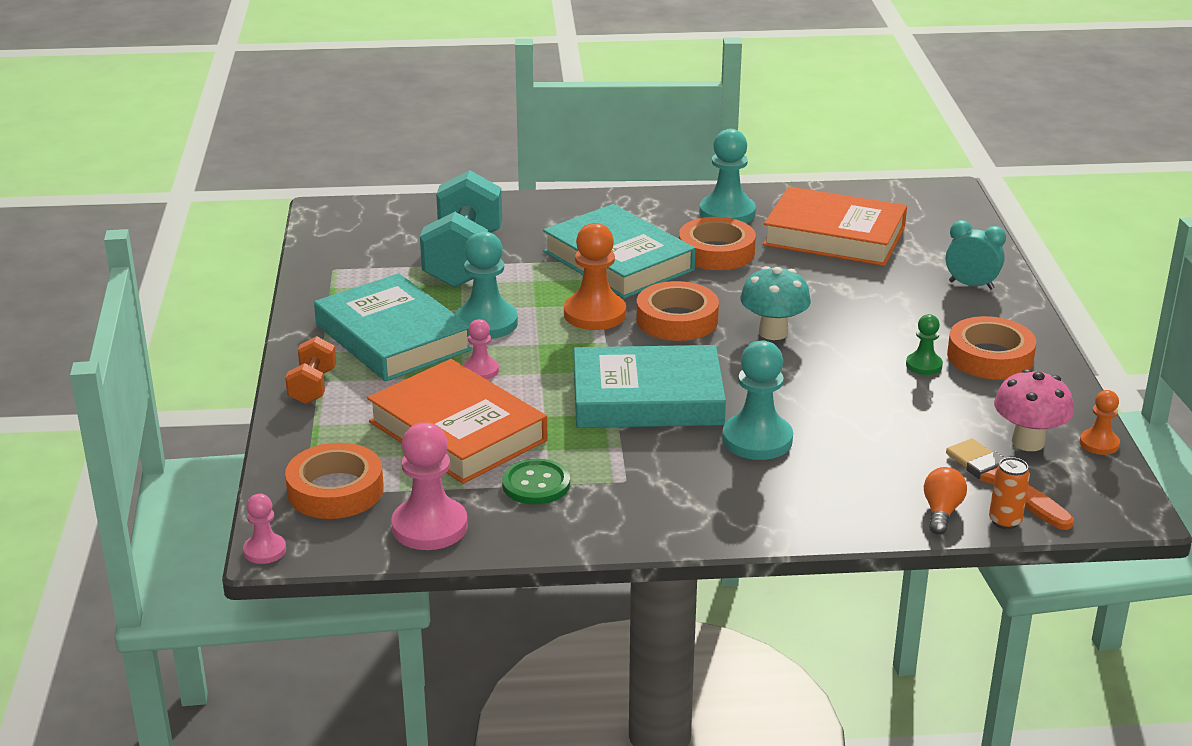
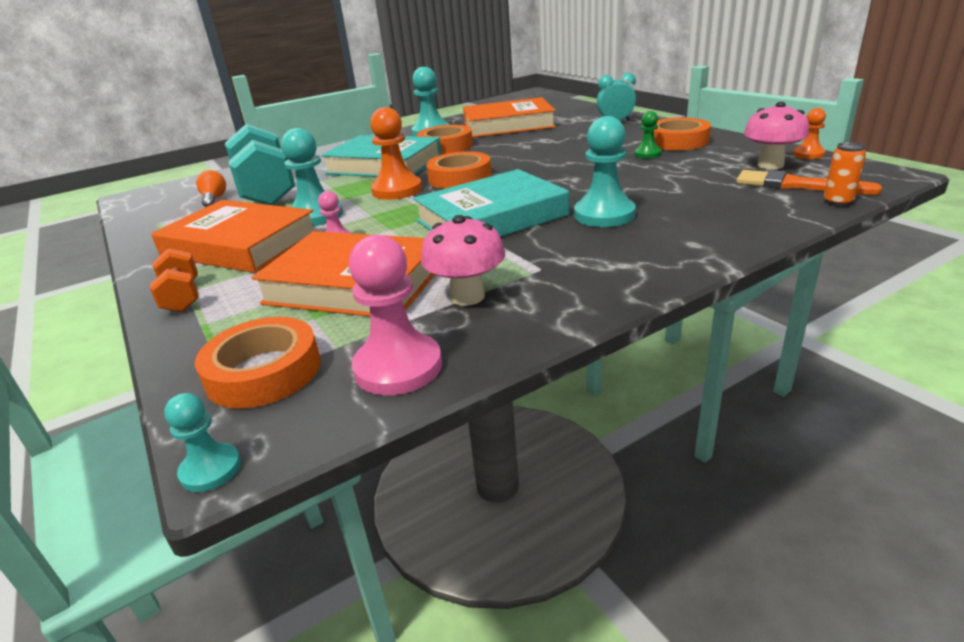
camera: 25 degrees left, 0 degrees up
(265, 550) = (211, 469): pink pawn -> turquoise pawn
(393, 337) = (240, 245): turquoise book -> orange book
(536, 484) = (467, 296): green button -> pink mushroom
(773, 332) = (532, 166): turquoise mushroom -> none
(941, 512) = (791, 210): orange light bulb -> orange light bulb (214, 199)

